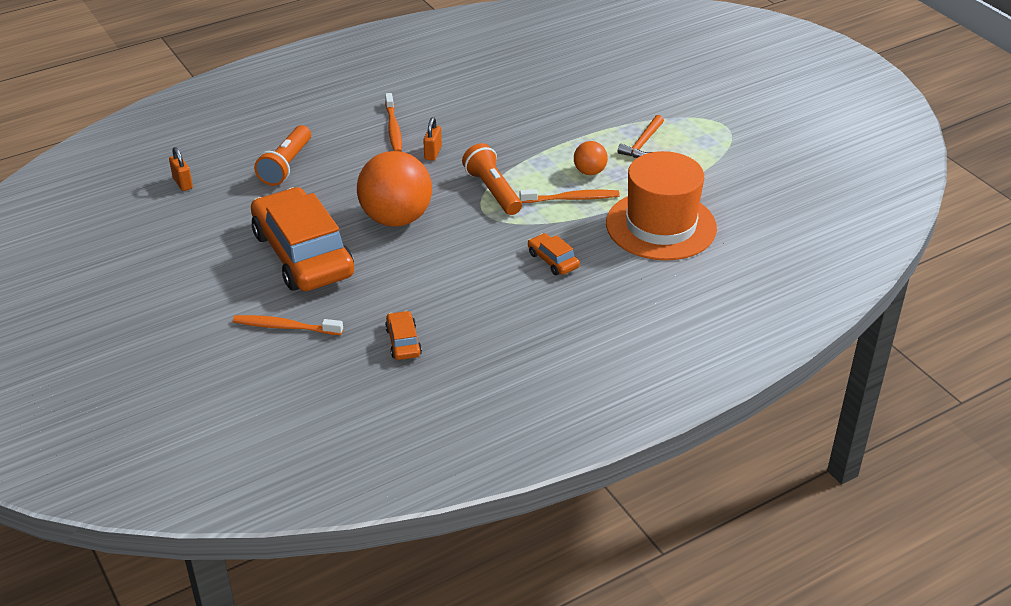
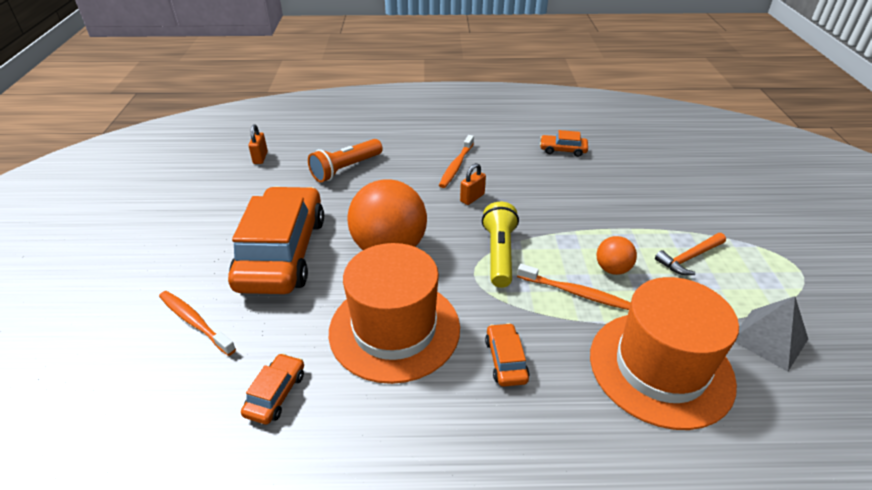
camera: 30 degrees right, 0 degrees up
(454, 272) = (394, 329): none -> orange hat
(482, 82) = (563, 150): none -> orange car
(493, 191) = (499, 254): orange flashlight -> yellow flashlight
(722, 182) = (769, 339): none -> grey pyramid

